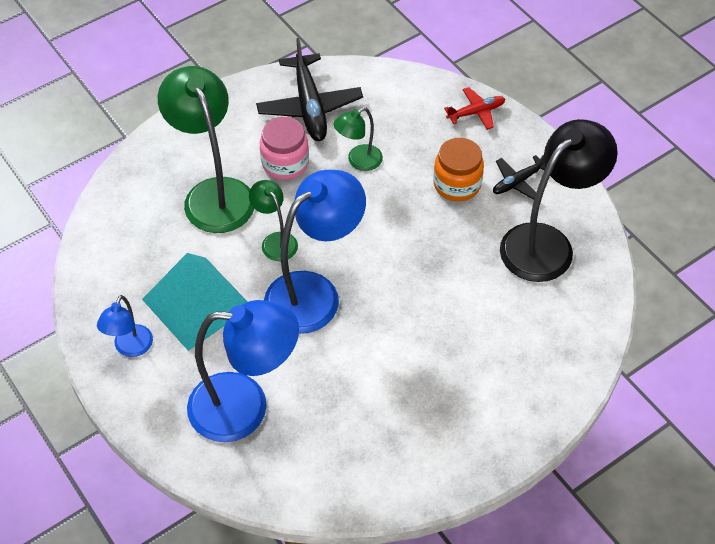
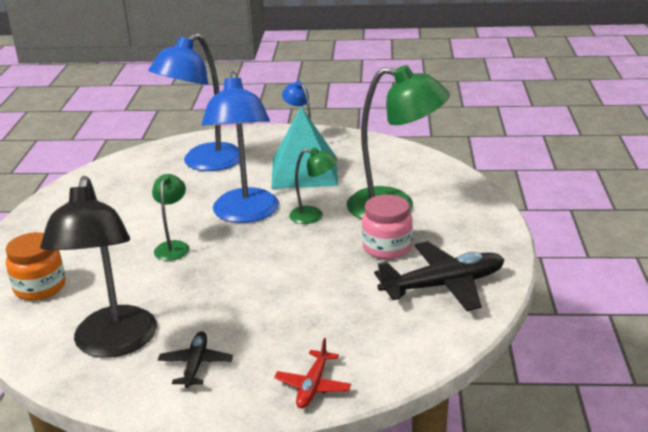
camera: 130 degrees right, 25 degrees down
(309, 106) = (443, 285): black plane -> black plane turned 135 degrees clockwise
(358, 161) = (342, 284): green lamp -> green lamp (173, 246)
(457, 184) = (244, 326): orange jar -> orange jar (40, 287)

